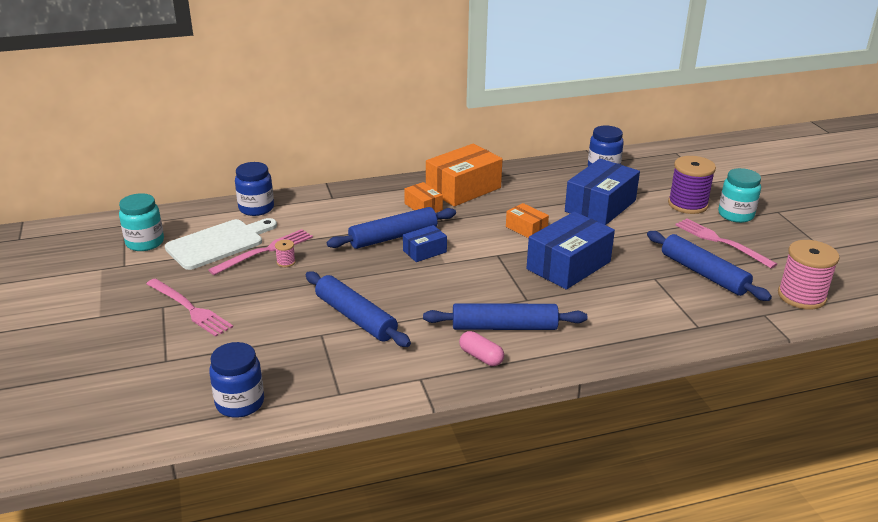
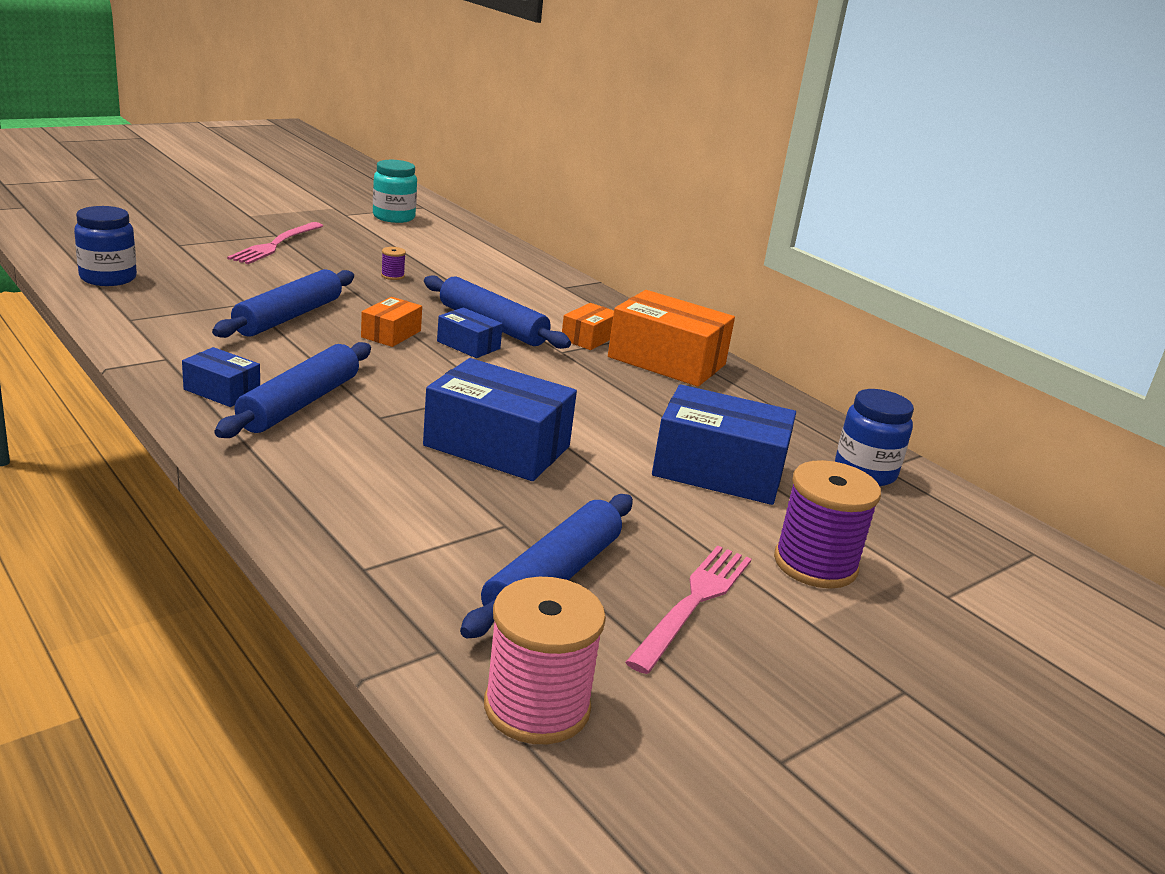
camera: 65 degrees right, 5 degrees down
(218, 243) = (413, 244): white cutting board -> none
(256, 208) = (504, 254): blue jar -> none
(265, 251) = (410, 265): pink fork -> none
(286, 262) = (392, 276): pink spool -> purple spool
(481, 357) = (222, 391): pink capsule -> blue box
(504, 327) = (299, 403): blue rolling pin -> blue rolling pin turned 45 degrees clockwise
(526, 229) = (586, 410): orange box -> orange box (391, 334)
(735, 215) = (828, 626): turquoise jar -> none

